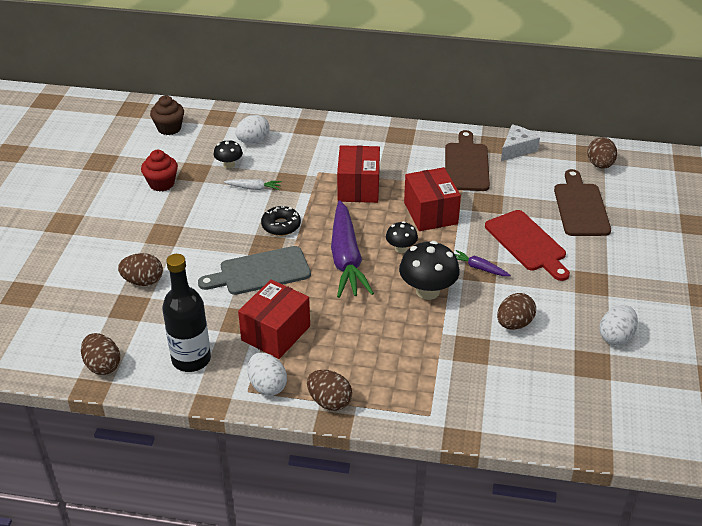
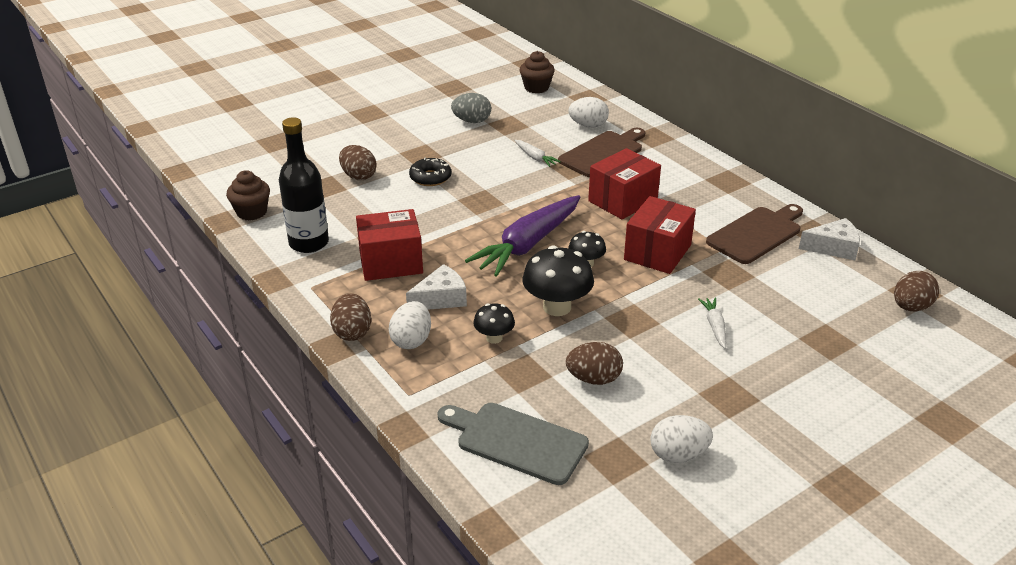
camera: 45 degrees right, 5 degrees down
(103, 365) = (252, 212): brown egg -> brown cupcake
(162, 184) = (472, 121): red cupcake -> grey egg
(229, 165) = (542, 133): black mushroom -> black mushroom (494, 338)
(260, 272) = (447, 216): grey cutting board -> grey cutting board (516, 441)
(267, 386) = (328, 292): white egg -> white egg (411, 340)
(281, 225) = (514, 194): black donut -> black donut (430, 178)
(349, 336) = (441, 299): none -> white cheese
(479, 268) = (633, 318): purple carrot -> none
(527, 243) = (714, 326): red cutting board -> white carrot
(580, 207) = (824, 330): brown cutting board -> brown cutting board (603, 153)

